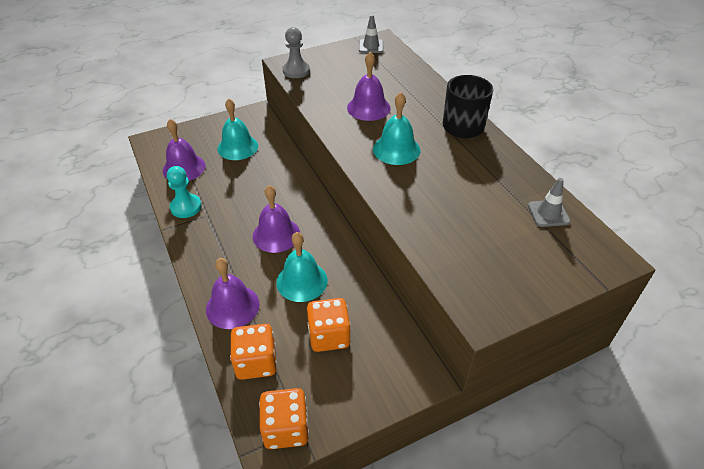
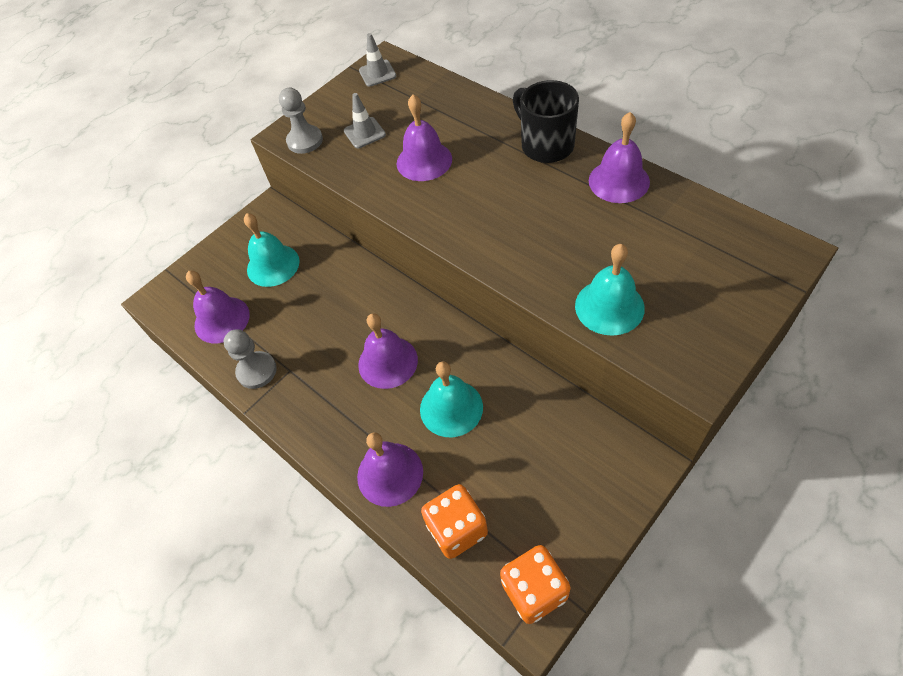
camera: 15 degrees left, 10 degrees up
(186, 207) = (257, 371): turquoise pawn -> grey pawn
(329, 336) = (519, 461): orange dice -> none
(396, 149) = (489, 205): turquoise bell -> turquoise bell (609, 306)
(503, 165) = (619, 181): none -> purple bell
(548, 213) = (698, 223): grey traffic cone -> grey traffic cone (364, 133)

